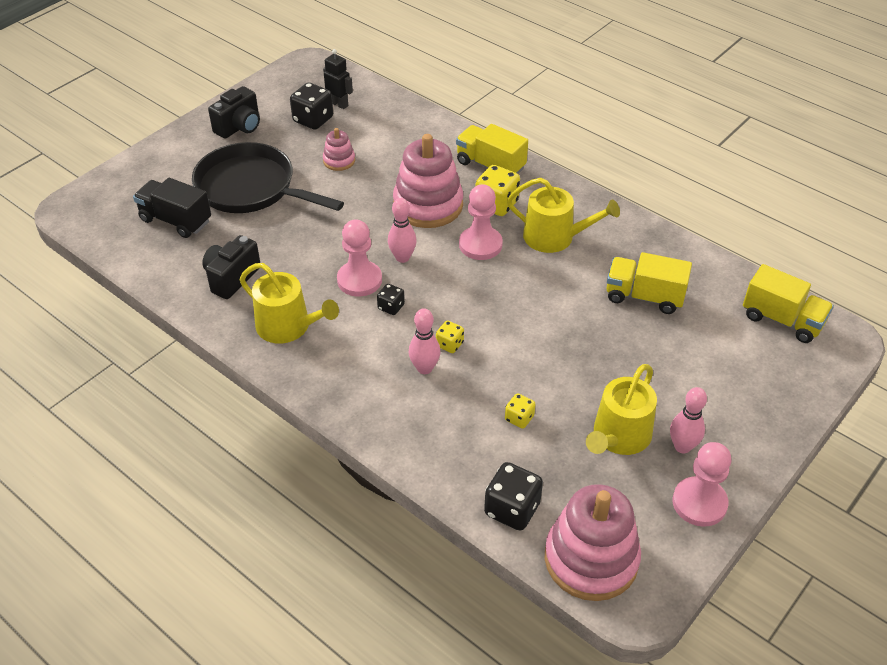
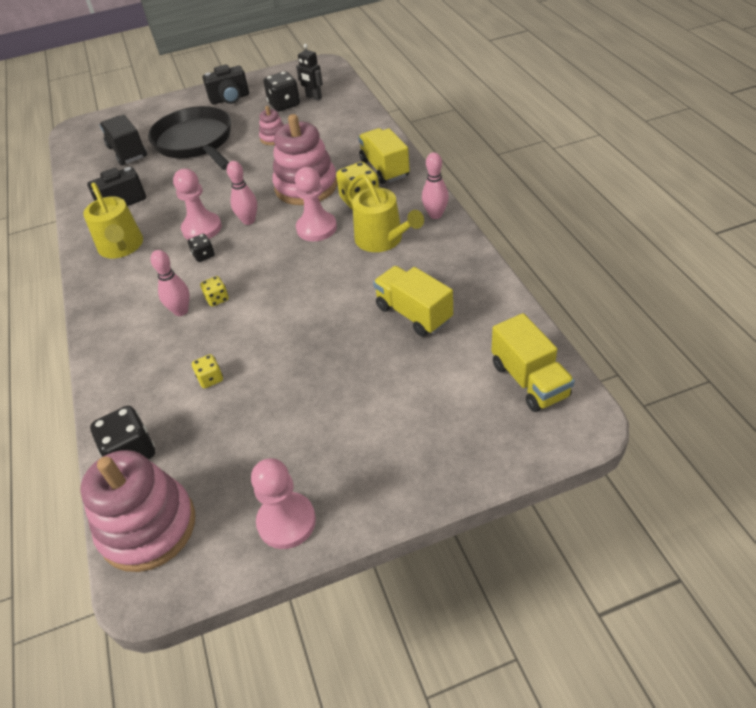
camera: 35 degrees right, 0 degrees up
(339, 104) = (313, 97): black robot -> black robot turned 150 degrees clockwise
(618, 437) = (274, 429): yellow watering can -> none
(682, 446) = (321, 461): pink bowling pin -> pink bowling pin (435, 215)

